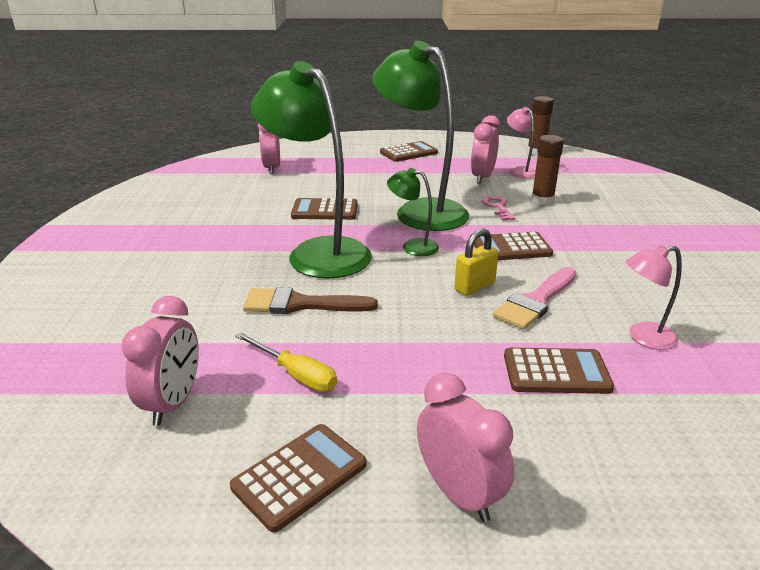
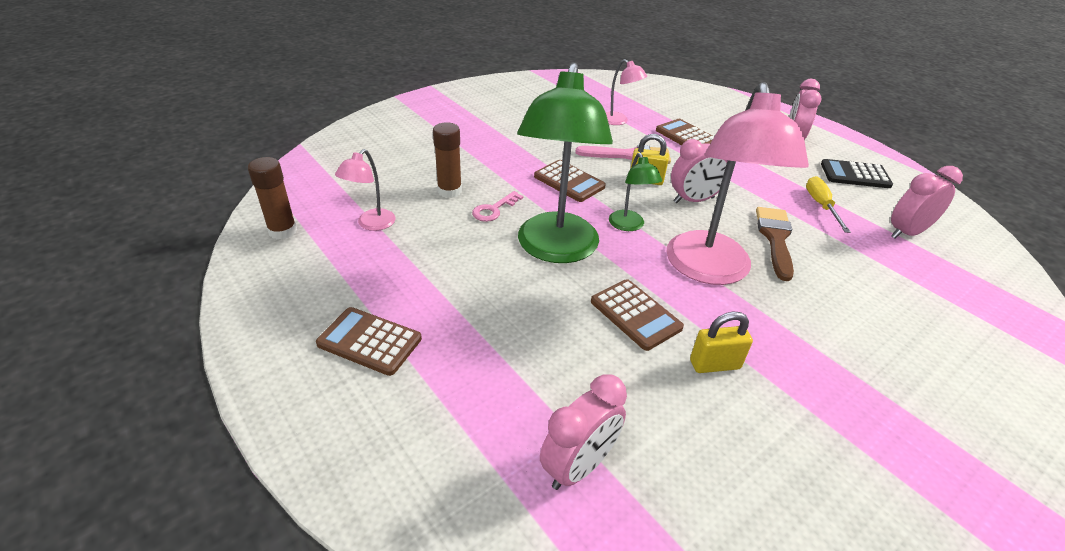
camera: 130 degrees left, 10 degrees up
(255, 215) = (714, 364): none -> yellow padlock
(299, 476) = (855, 175): brown calculator -> black calculator
(301, 304) = (775, 238): brown brush -> brown brush turned 135 degrees counterclockwise
(318, 252) = (709, 270): green lamp -> pink lamp
(482, 177) = (418, 243): pink clock -> pink clock (693, 200)

